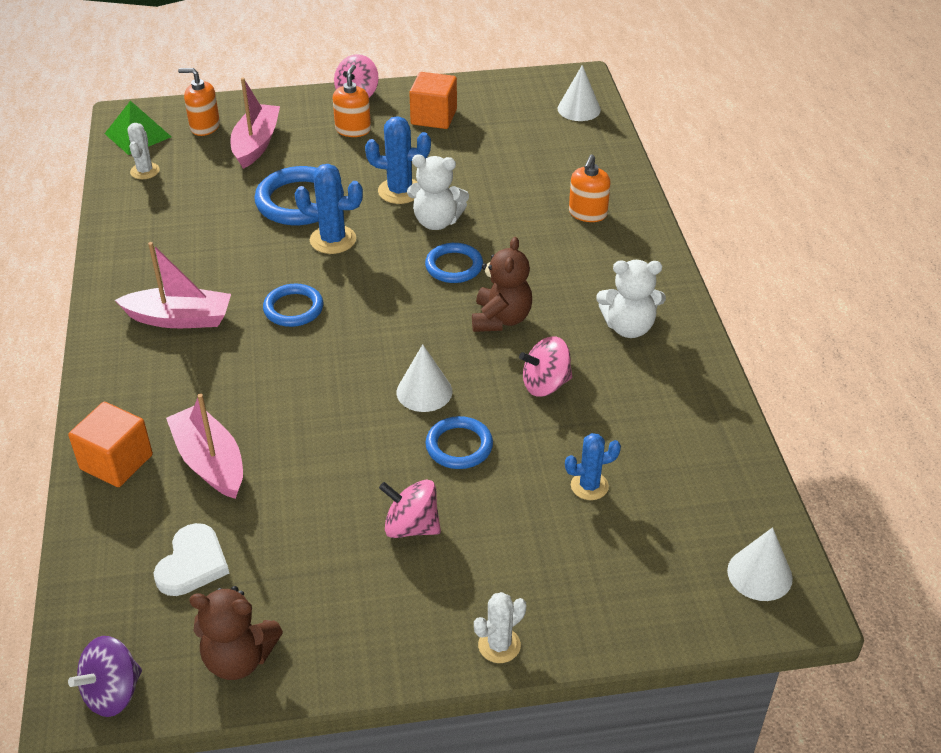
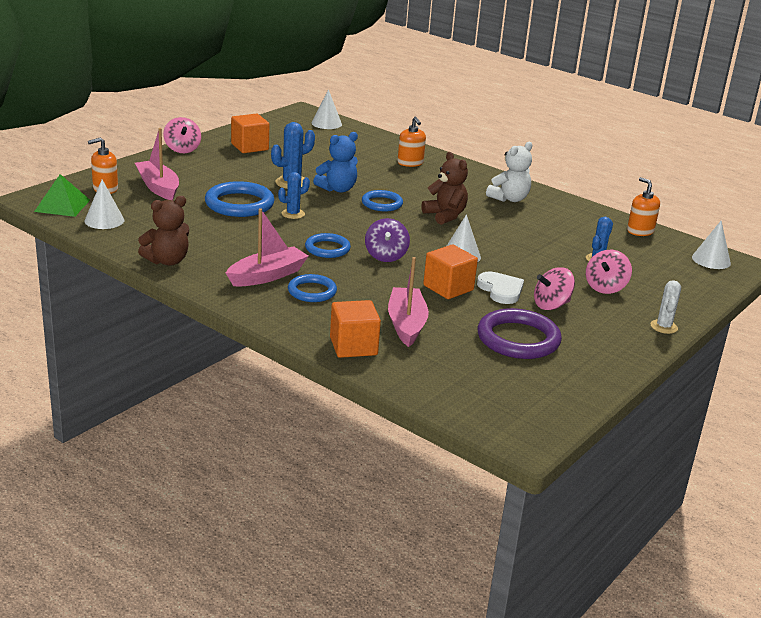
camera: 45 degrees left, 15 degrees down
(113, 693) = (535, 429): purple spinning top -> purple spinning top (386, 256)
(145, 171) = (104, 220): white cactus -> white cone
(192, 563) = (476, 365): white heart -> white heart (501, 290)
(210, 462) = (406, 324): pink boat -> pink boat turned 75 degrees clockwise
(239, 658) = (568, 386): brown teddy bear -> brown teddy bear (167, 261)
(293, 554) = (518, 339): none -> purple ring
(333, 240) = (293, 214): blue cactus -> blue cactus, size x0.67
(334, 433) = (448, 288): none -> orange cube
(353, 130) = (210, 165): orange soap dispenser -> orange soap dispenser (640, 231)
(436, 221) = (337, 189): white teddy bear -> blue teddy bear
(459, 446) = (516, 268): blue ring -> blue ring (312, 291)
(545, 384) = (512, 232): pink spinning top -> pink spinning top (605, 287)

